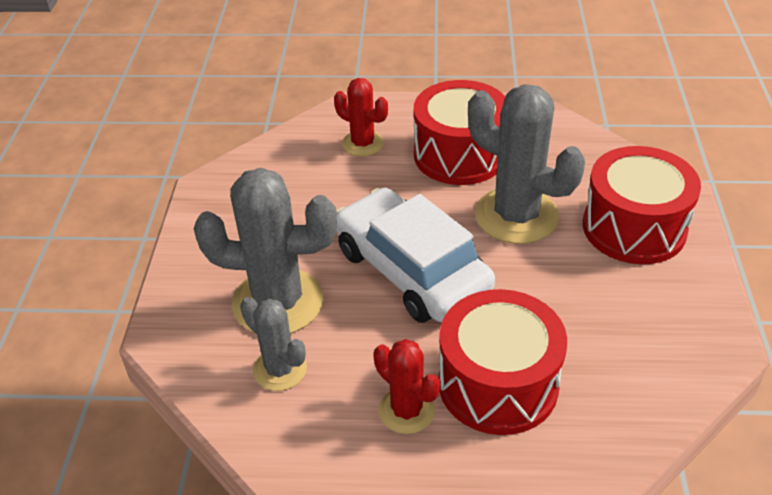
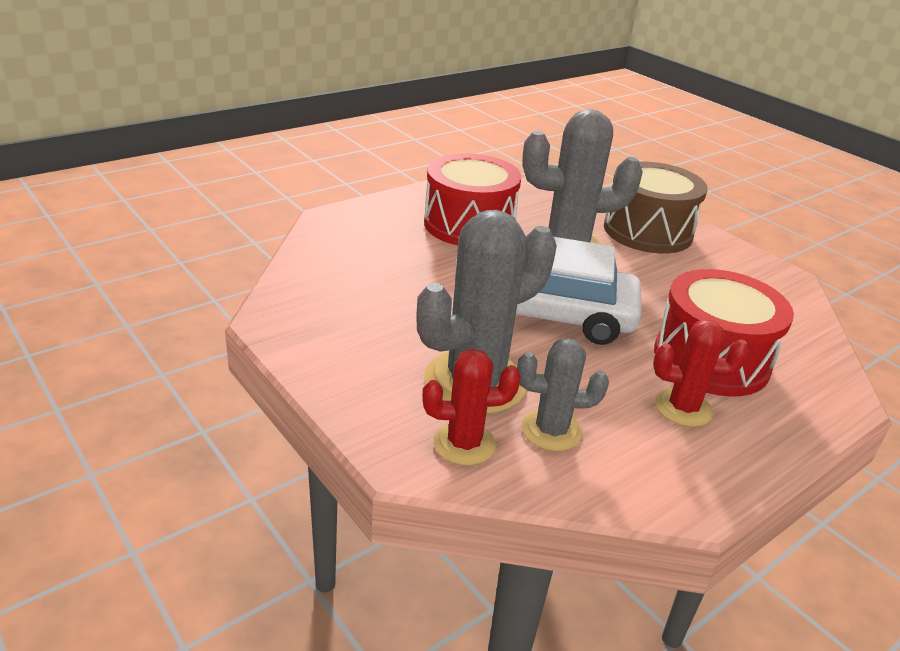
camera: 45 degrees left, 10 degrees down
(363, 144) = (379, 241): red cactus -> red cactus (464, 444)
(634, 228) = (647, 231): red drum -> brown drum

